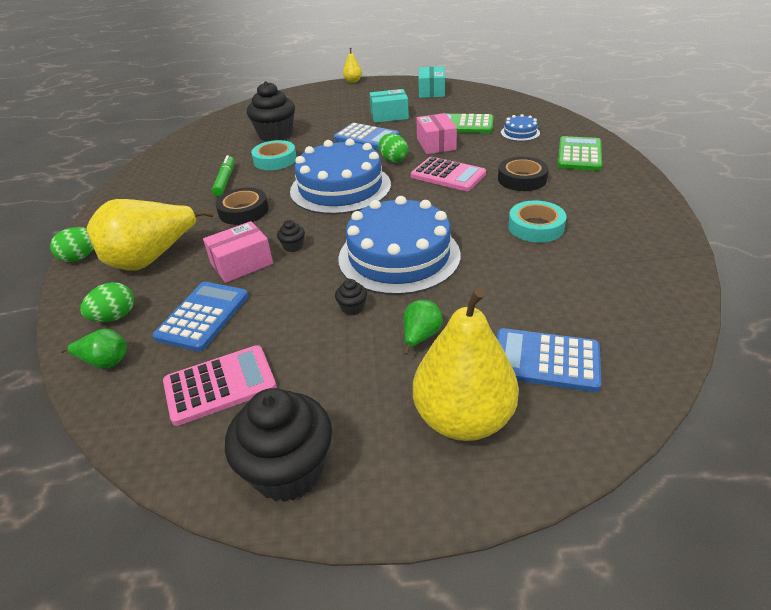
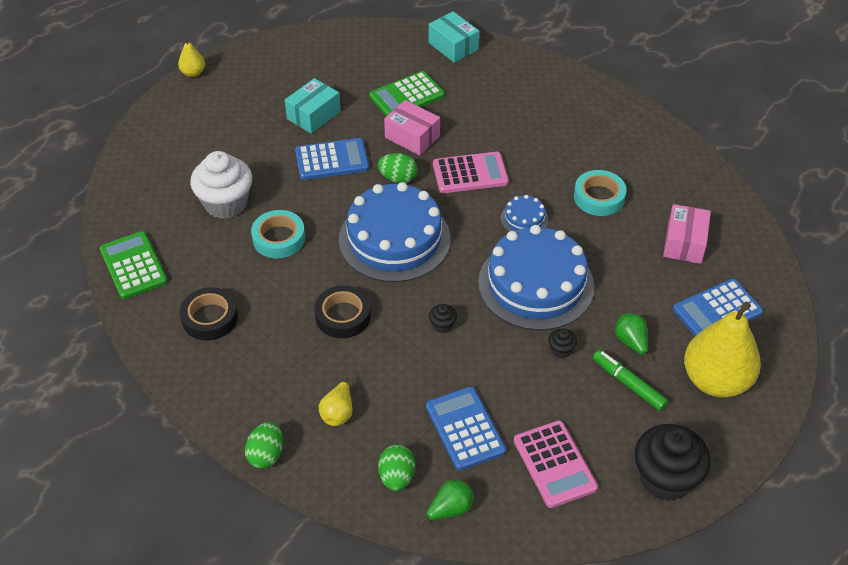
camera: 45 degrees left, 10 degrees up
(151, 259) = (338, 413): yellow pear -> yellow pear, size x0.45
(220, 385) = (554, 464): pink calculator -> pink calculator turned 135 degrees clockwise
(225, 181) = (266, 292): green marker -> green marker (628, 384)
(241, 263) = (424, 367): pink box -> pink box (684, 243)
(275, 135) = (226, 203): black cupcake -> white cupcake
(431, 91) = (311, 55): turquoise box -> turquoise box (453, 46)
(520, 133) = (470, 84): blue cake -> blue cake (524, 219)
(522, 179) = (535, 147): black tape -> black tape (210, 318)
(579, 154) = (549, 92): green calculator -> green calculator (133, 266)

